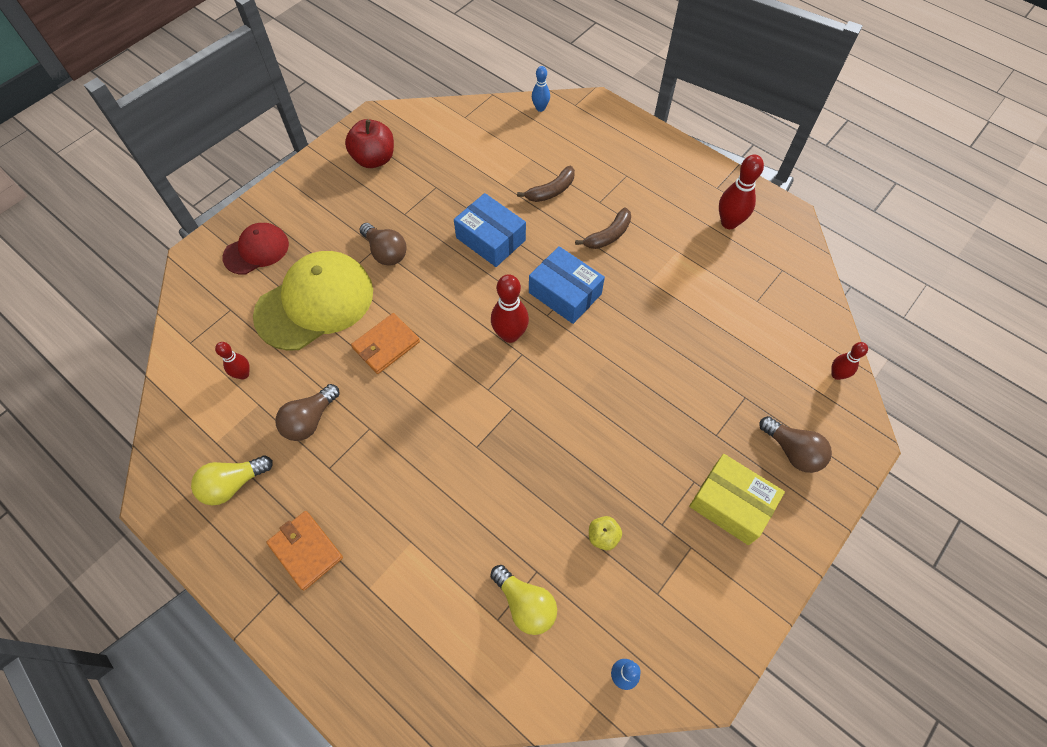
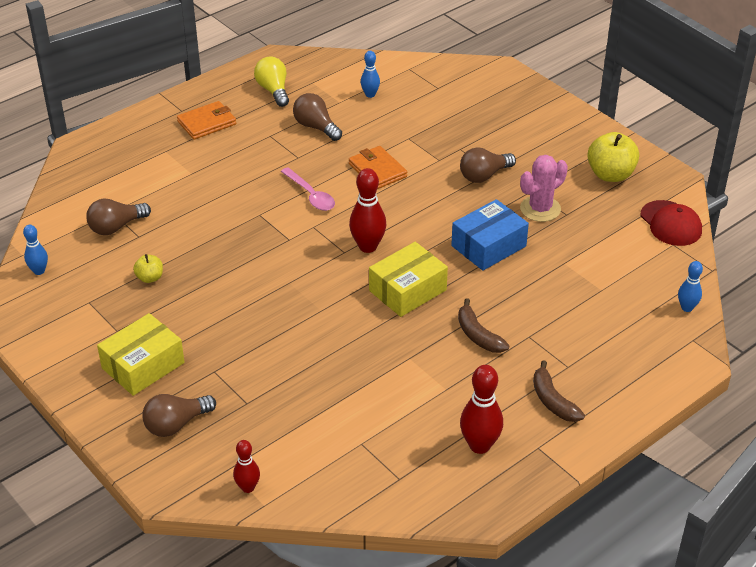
camera: 100 degrees right, 20 degrees down
(243, 374) = (370, 94): red bowling pin -> blue bowling pin
(256, 250) = (500, 101): red cap -> red cap (671, 223)
(315, 303) = (433, 132): yellow cap -> none
(374, 159) = (610, 174): red apple -> yellow apple
(431, 206) = (540, 209): none -> pink cactus
(436, 401) = (311, 195): none -> pink spoon
(525, 604) = (116, 227): yellow light bulb -> brown light bulb
(551, 191) = (550, 299): brown banana -> brown banana (552, 401)
(565, 293) = (407, 290): blue box -> yellow box

